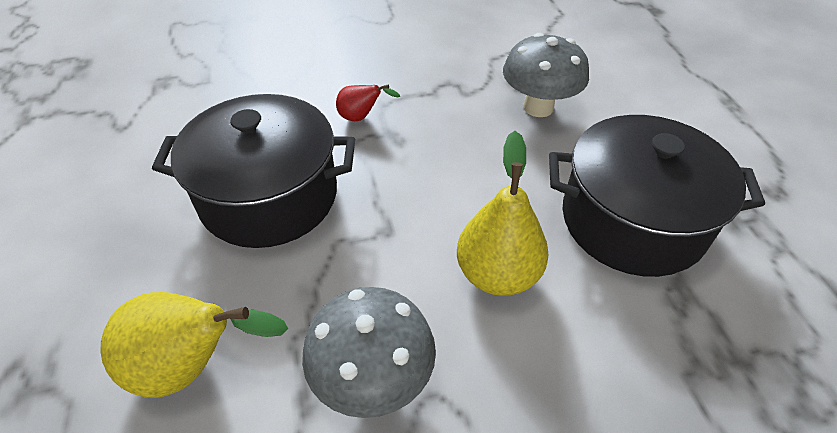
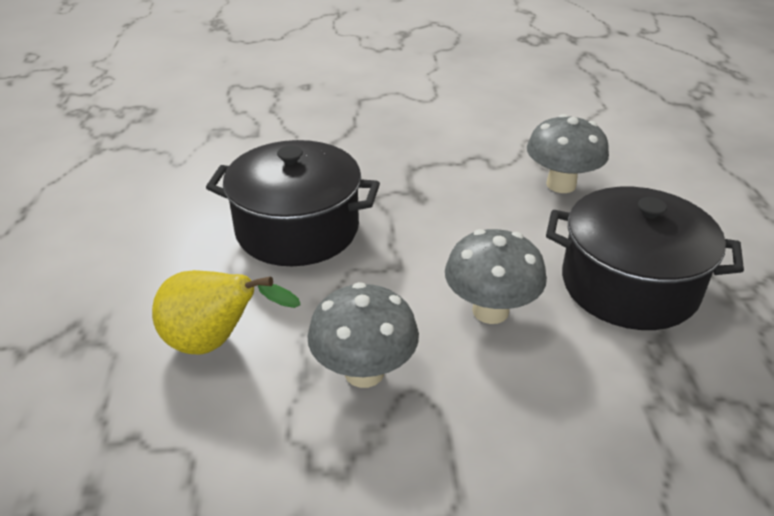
camera: 10 degrees right, 10 degrees down
(361, 117) = (390, 177): red pear -> none
(497, 274) = (490, 311): yellow pear -> grey mushroom

